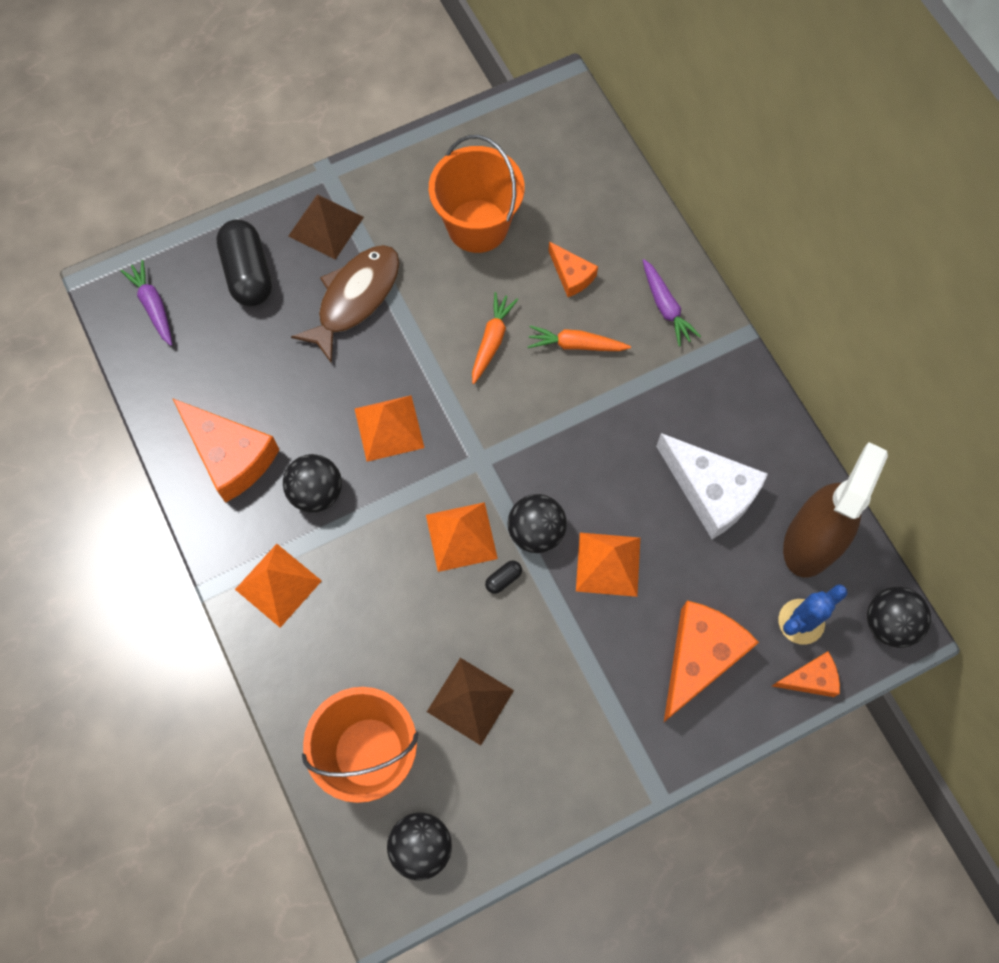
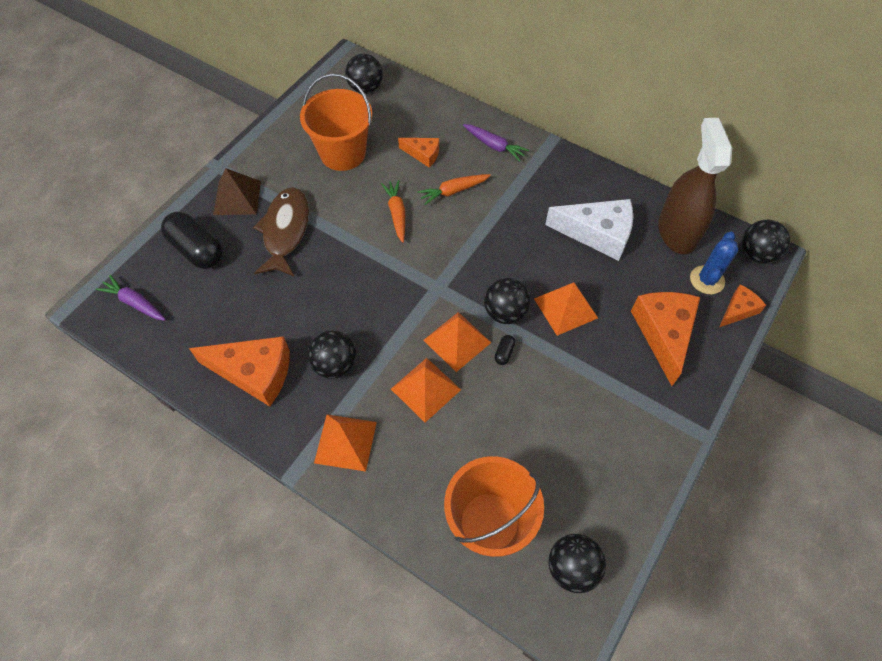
camera: 30 degrees left, 10 degrees down
(389, 428) = (361, 298): orange pyramid -> orange pyramid (425, 389)
(470, 700) = (536, 444): brown pyramid -> none
(559, 145) = (366, 88): none -> black ball

